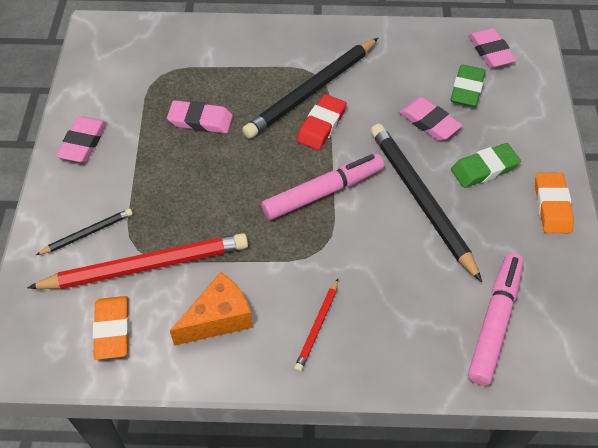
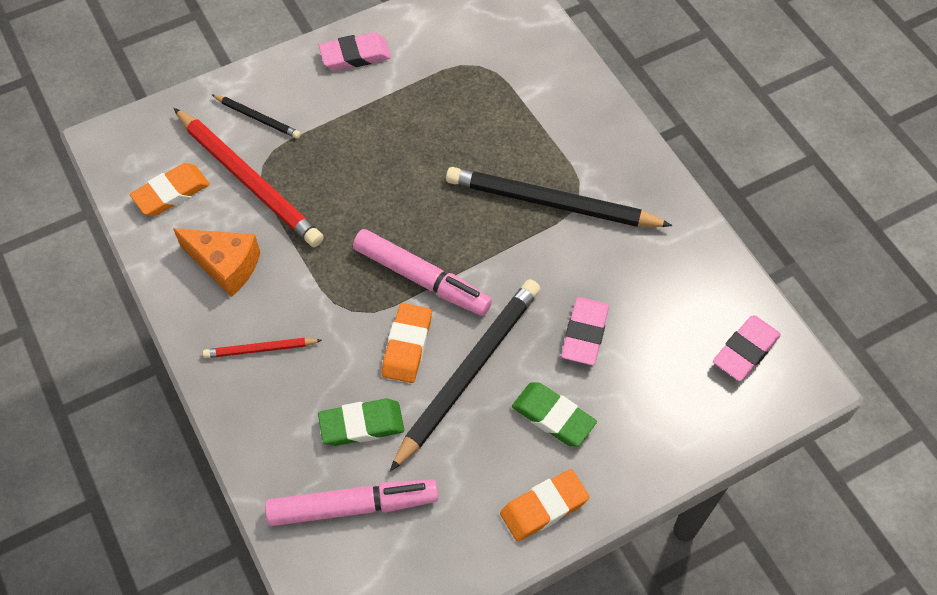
camera: 60 degrees right, 5 degrees up
(200, 120) = (444, 129): pink eraser -> none
(321, 125) = (509, 235): red eraser -> none
(375, 227) = (407, 345): none -> orange eraser
(467, 89) = (663, 351): green eraser -> green eraser (361, 425)

